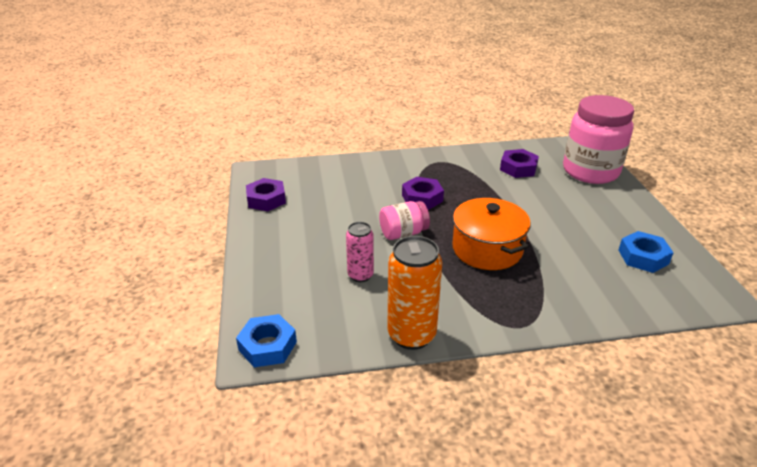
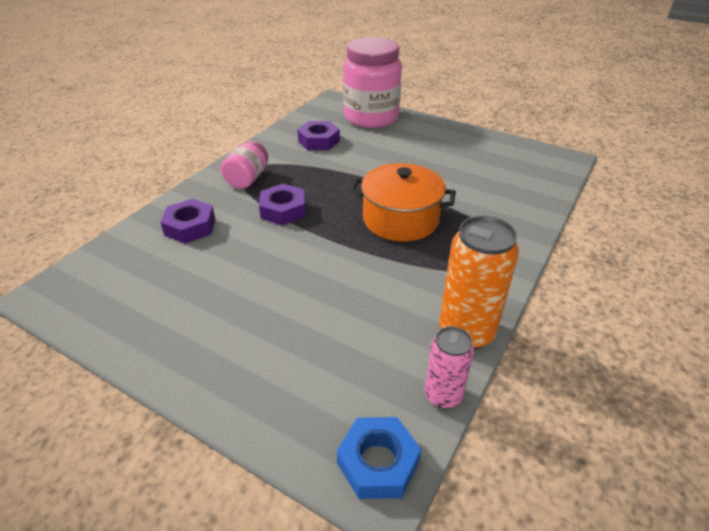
camera: 50 degrees left, 5 degrees up
(266, 199) = (116, 316): purple nut -> purple nut (190, 227)
(360, 275) = (345, 317): pink can -> pink can (443, 395)
(403, 233) = (318, 251): pink jar -> pink jar (247, 179)
(643, 257) = (493, 160): blue nut -> none

